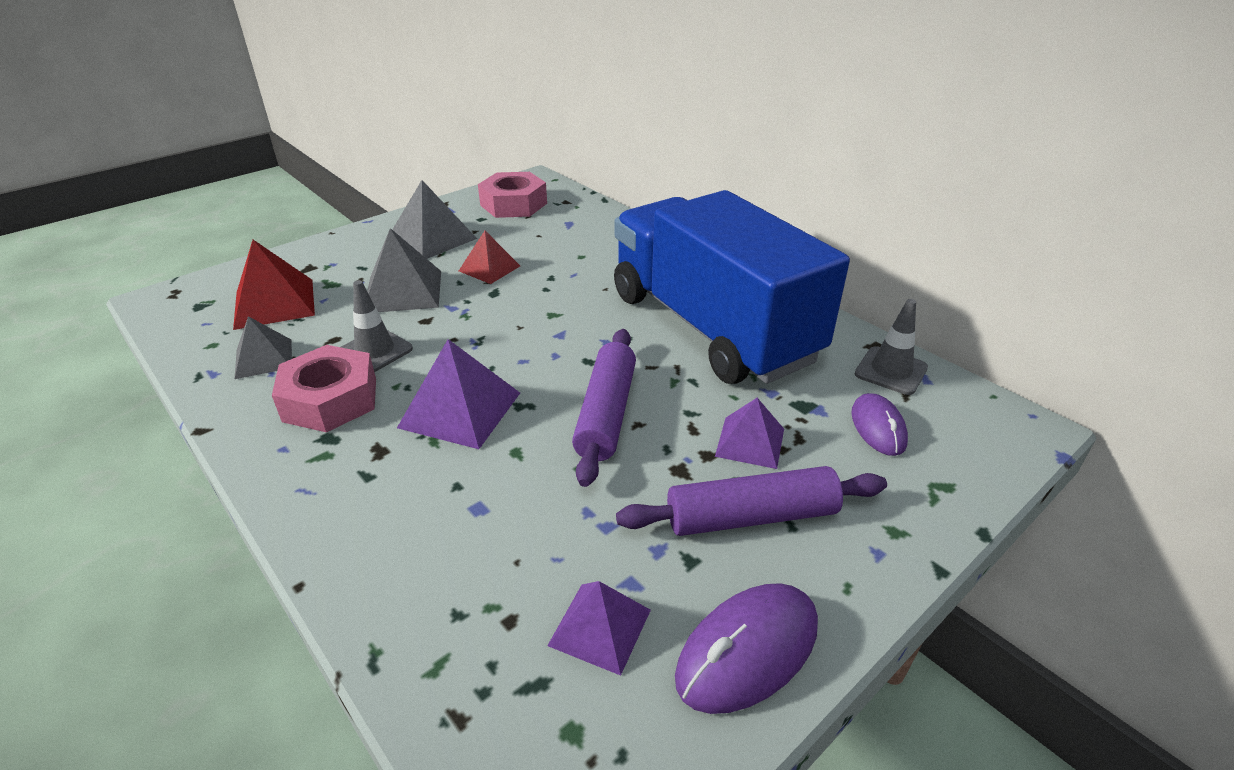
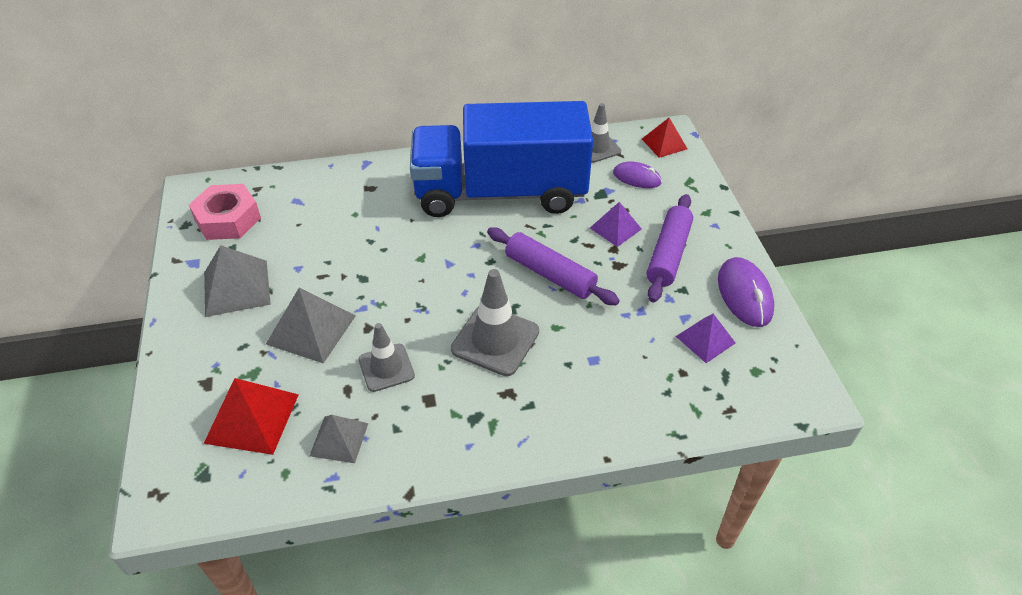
camera: 60 degrees left, 10 degrees up
(330, 399) = (430, 407): pink nut -> none
(460, 409) = (495, 340): purple pyramid -> grey traffic cone
(489, 268) = (324, 269): red pyramid -> red pyramid (664, 143)

